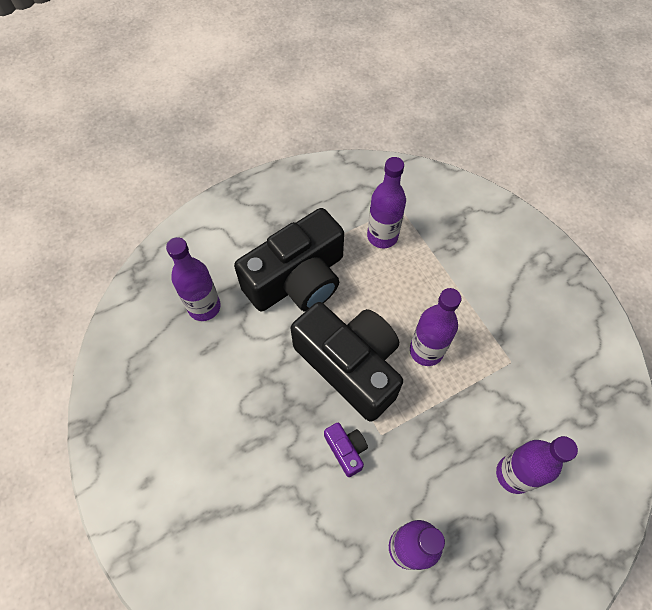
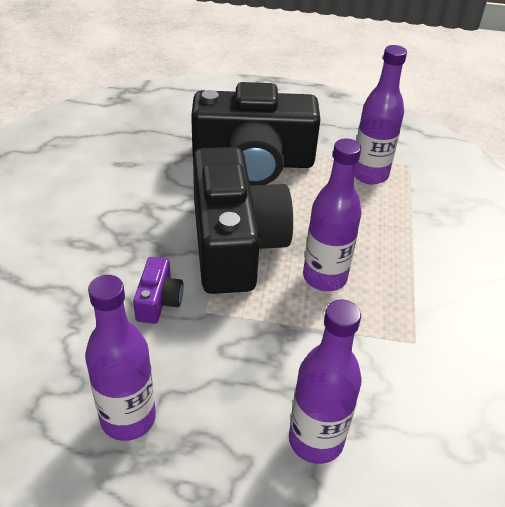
camera: 35 degrees right, 20 degrees down
(204, 307) = (152, 137): purple bottle -> none

